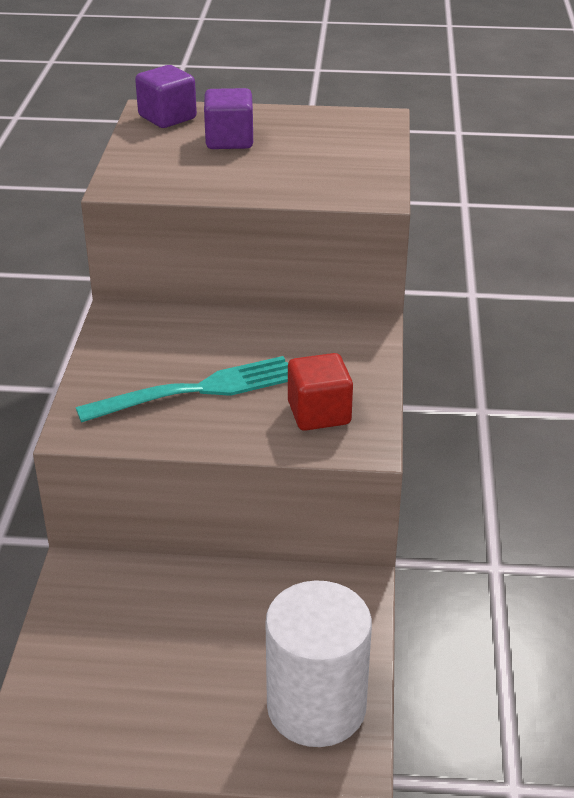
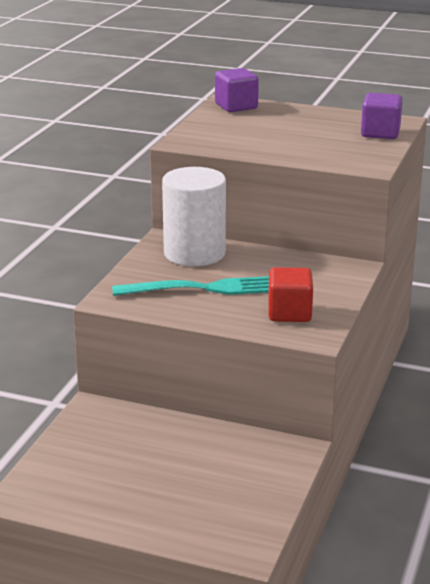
camera: 15 degrees right, 10 degrees down
(229, 140) = (275, 124): purple cube -> purple cube (380, 133)
(316, 706) = (235, 514): white cylinder -> white cylinder (194, 253)

